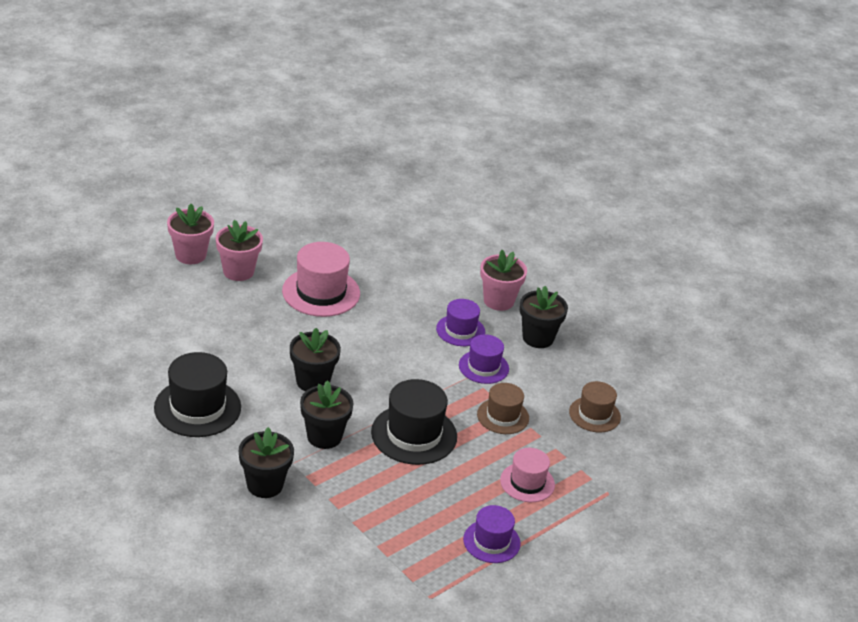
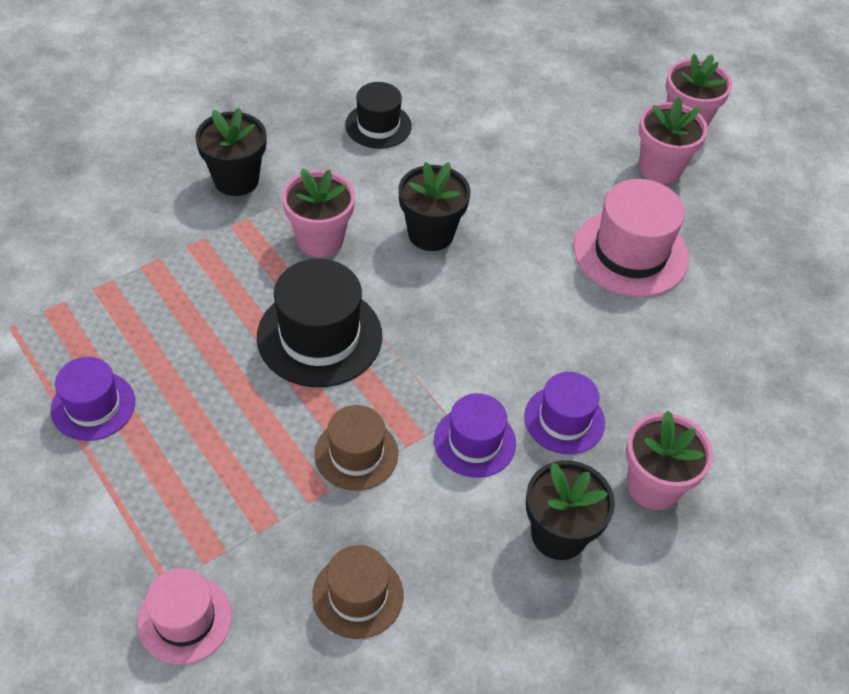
camera: 95 degrees right, 15 degrees up
(197, 407) = (378, 125): black hat -> black hat, size x0.62
(324, 436) = (320, 239): black flower pot -> pink flower pot
(527, 482) = (205, 467): pink hat -> pink hat (185, 619)

